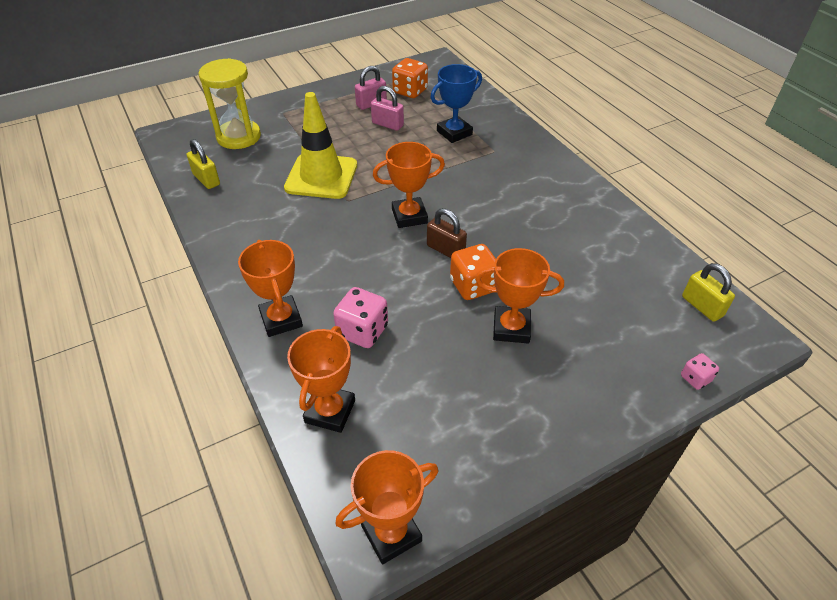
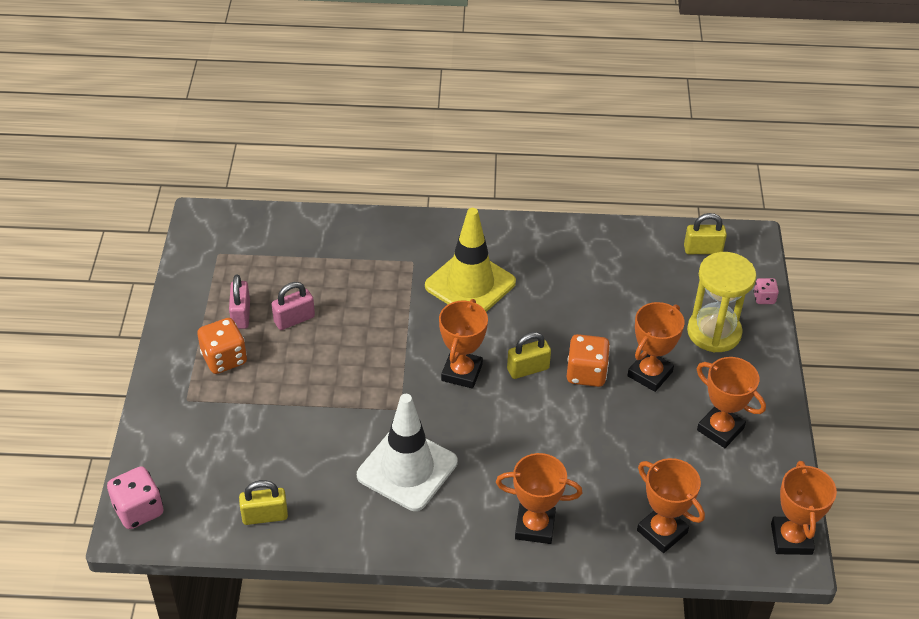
camera: 60 degrees left, 0 degrees up
(239, 137) = (202, 458): yellow hourglass -> yellow hourglass (714, 332)
(292, 226) = (407, 469): none -> white traffic cone
(321, 176) = (343, 413): yellow traffic cone -> yellow traffic cone (470, 284)
(362, 331) = (588, 473): pink dice -> pink dice (138, 510)
(410, 91) = (246, 271): orange dice -> orange dice (224, 358)
(445, 250) = (528, 369): brown padlock -> yellow padlock
(454, 133) = (357, 275): blue trophy -> none
(490, 409) = (720, 429): none -> orange trophy

